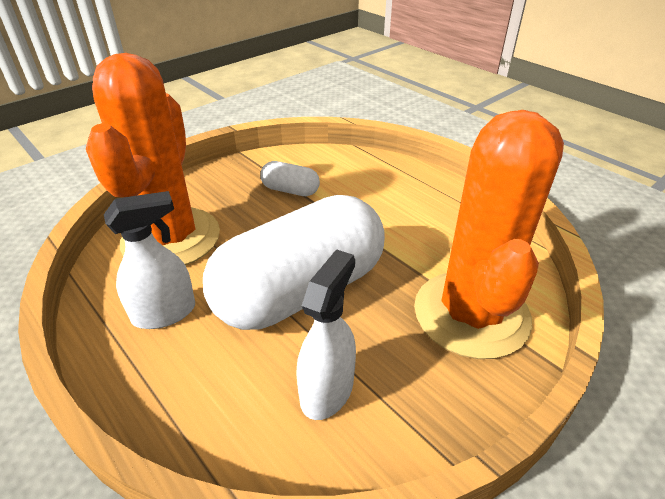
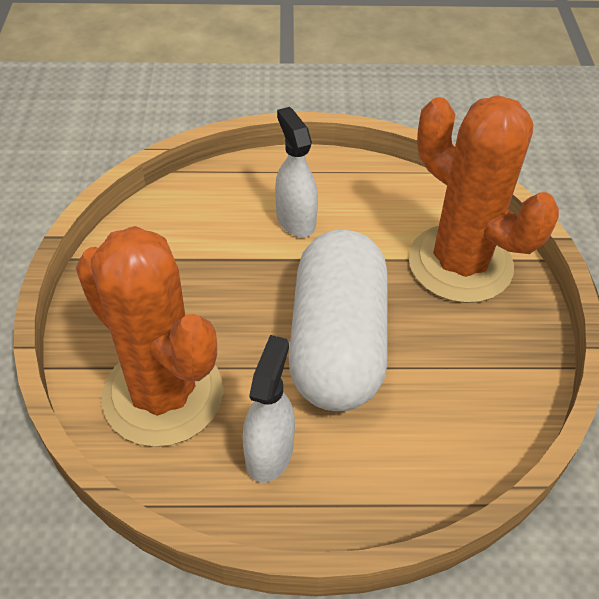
camera: 50 degrees left, 10 degrees up
(290, 190) = (192, 263): white capsule -> none
(327, 390) = (452, 392): white spray bottle -> white spray bottle (295, 219)

